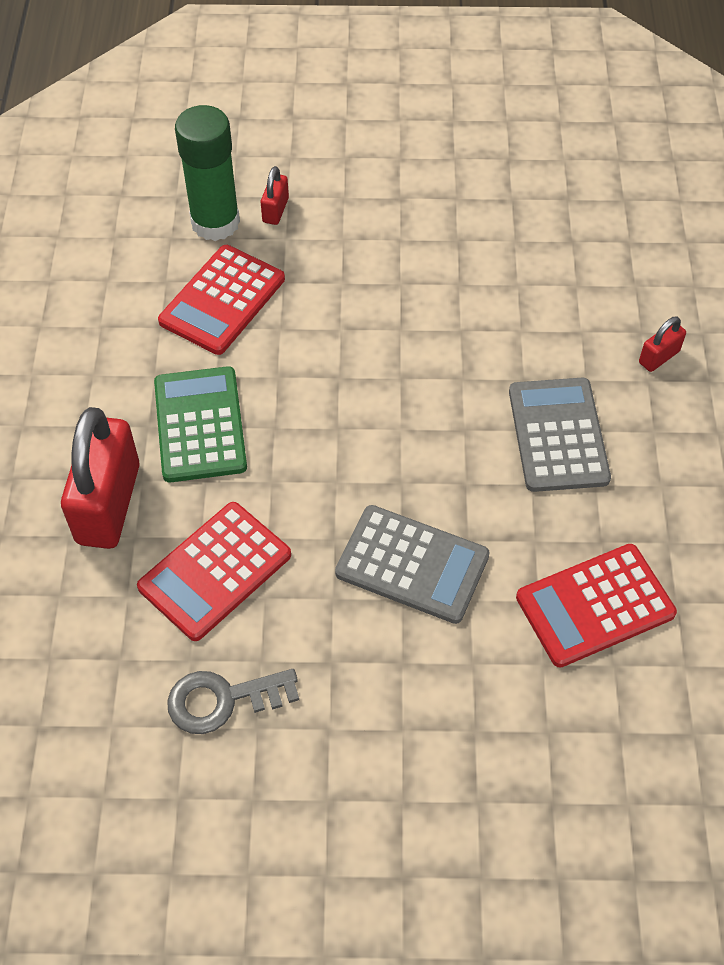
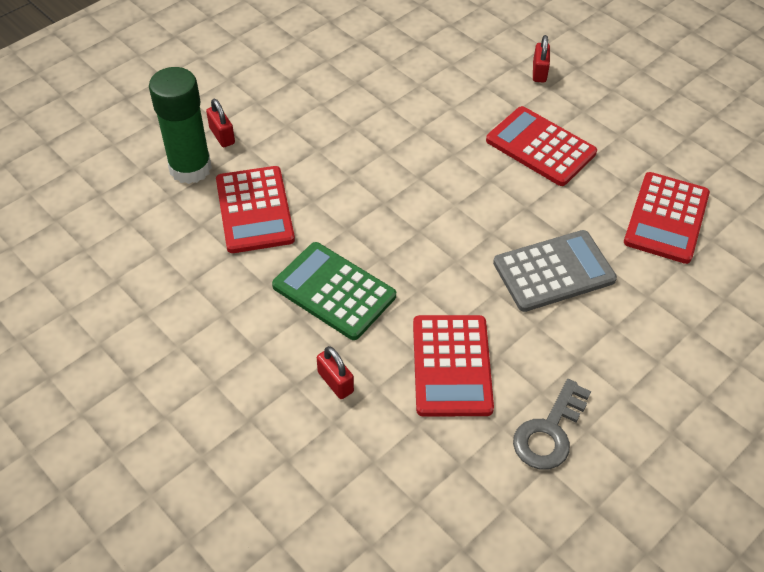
camera: 45 degrees left, 5 degrees down
(108, 504) = (335, 382): red padlock -> red padlock, size x0.45
(558, 435) = (540, 147): grey calculator -> red calculator

